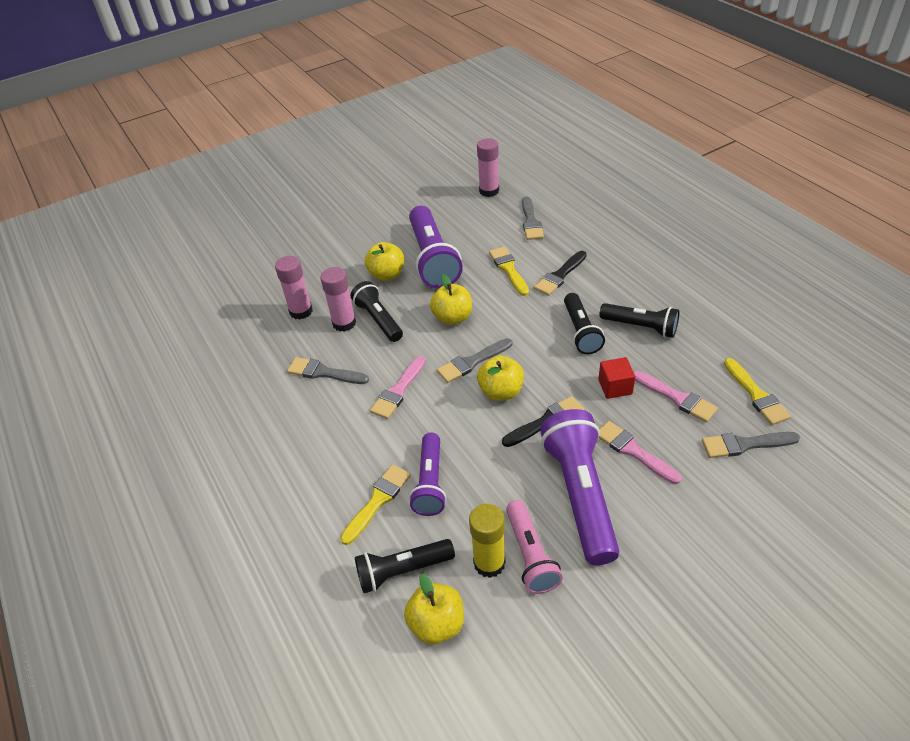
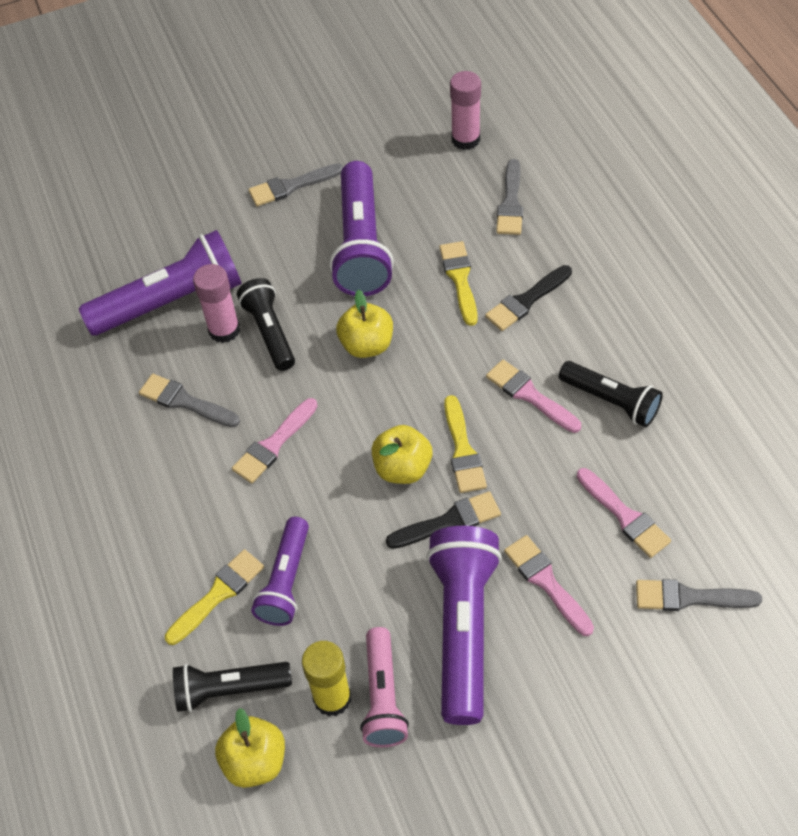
camera: 10 degrees right, 10 degrees up
(301, 311) = (171, 302): pink glue stick -> purple flashlight
(387, 275) = (294, 261): yellow apple -> none
(472, 362) = (376, 418): grey brush -> grey brush (291, 186)
(580, 331) = (529, 395): black flashlight -> pink brush
(615, 387) = (550, 486): red cube -> none
(756, 395) = (729, 529): yellow brush -> yellow brush (463, 450)

